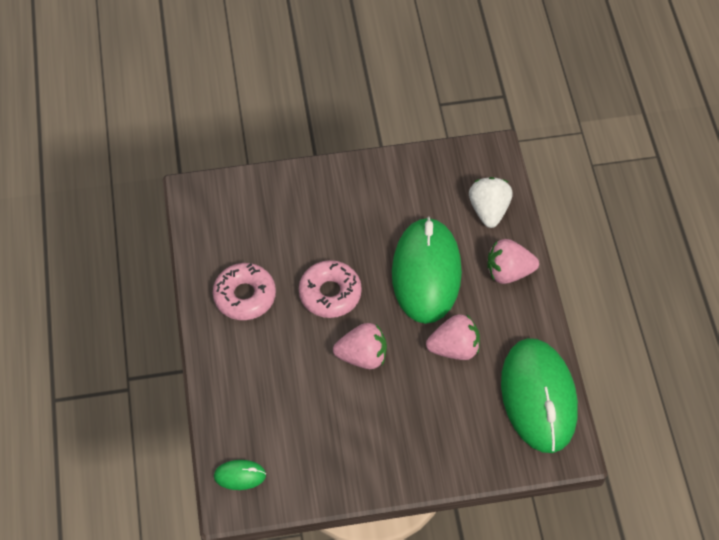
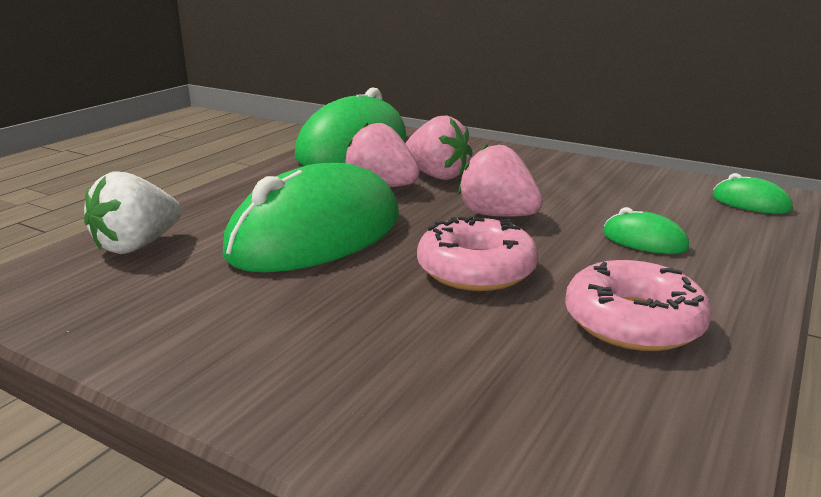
camera: 140 degrees left, 35 degrees down
(274, 377) = (644, 240): none -> green mouse
(508, 272) = (227, 202): pink strawberry -> pink strawberry (437, 176)

